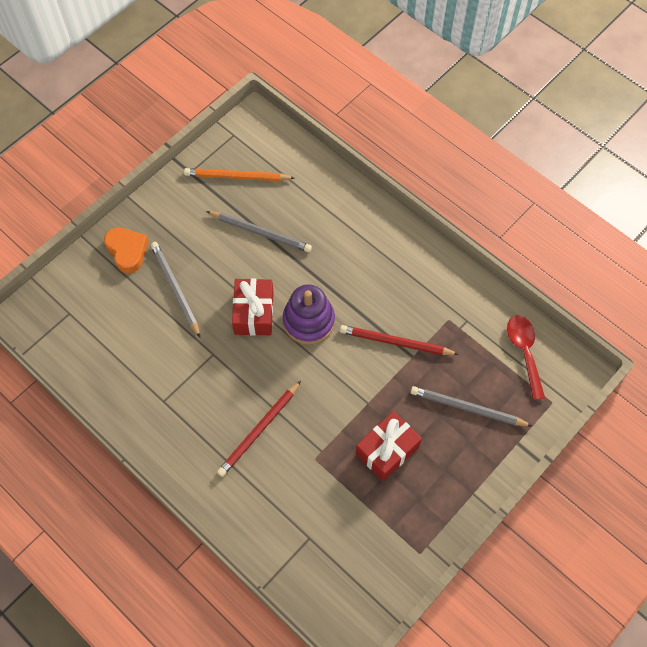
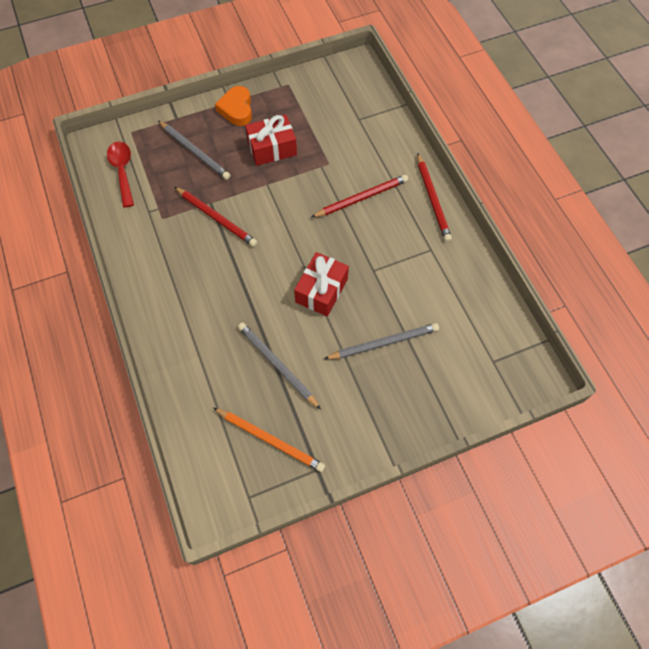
camera: 155 degrees left, 0 degrees up
(127, 251) = (416, 402): orange heart -> orange heart (236, 109)
(175, 289) = (383, 343): grey pencil -> grey pencil turned 105 degrees counterclockwise
(181, 462) = (433, 199): none -> red pencil
(308, 321) = (277, 264): purple stacking toy -> none
(524, 352) = (123, 171): red spoon -> red spoon turned 150 degrees clockwise

